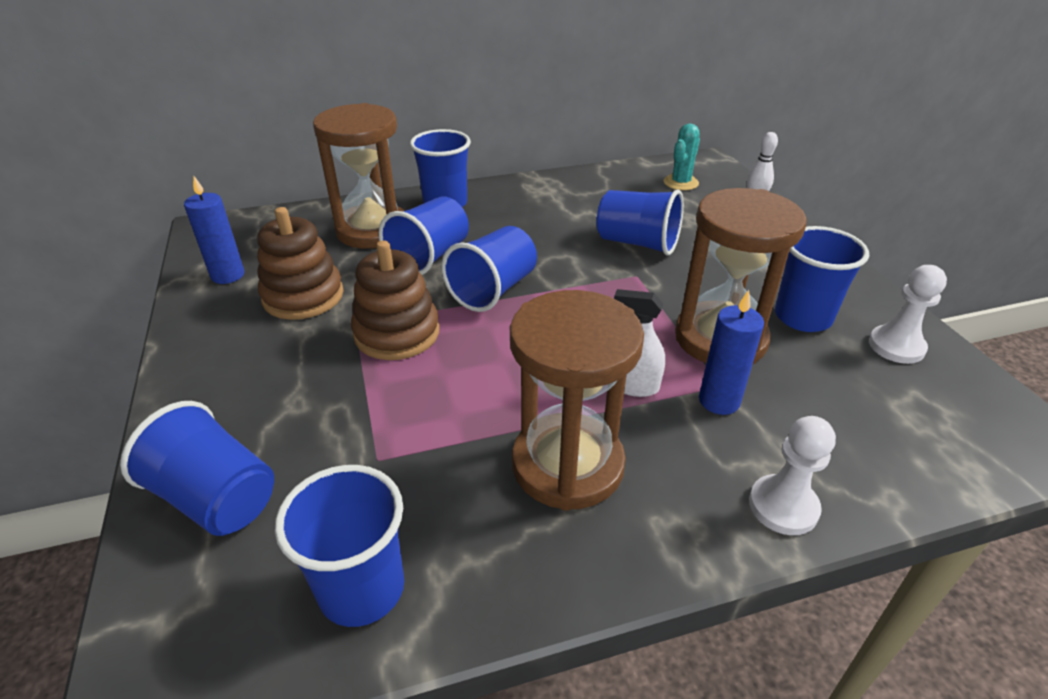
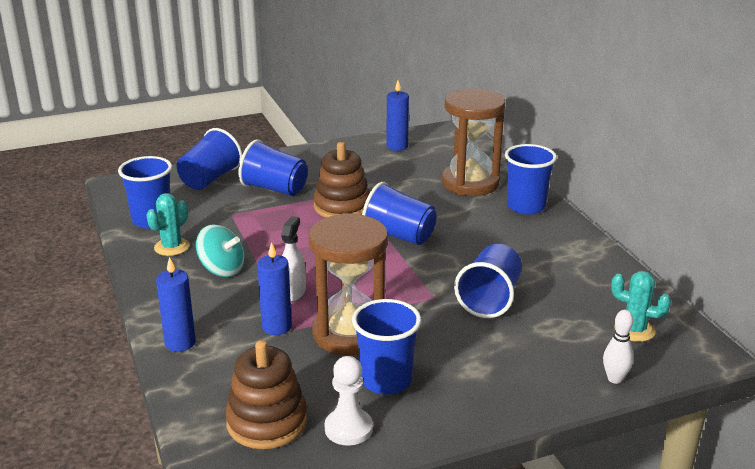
camera: 85 degrees right, 10 degrees down
(303, 296) = (378, 172): brown stacking toy -> brown stacking toy (267, 422)
(429, 257) = (438, 208): blue cup -> blue cup (274, 189)
(482, 542) = (172, 247): none -> turquoise cactus
(567, 465) = (222, 269): brown hourglass -> turquoise spinning top
(783, 506) = (180, 343): white pawn -> blue candle

